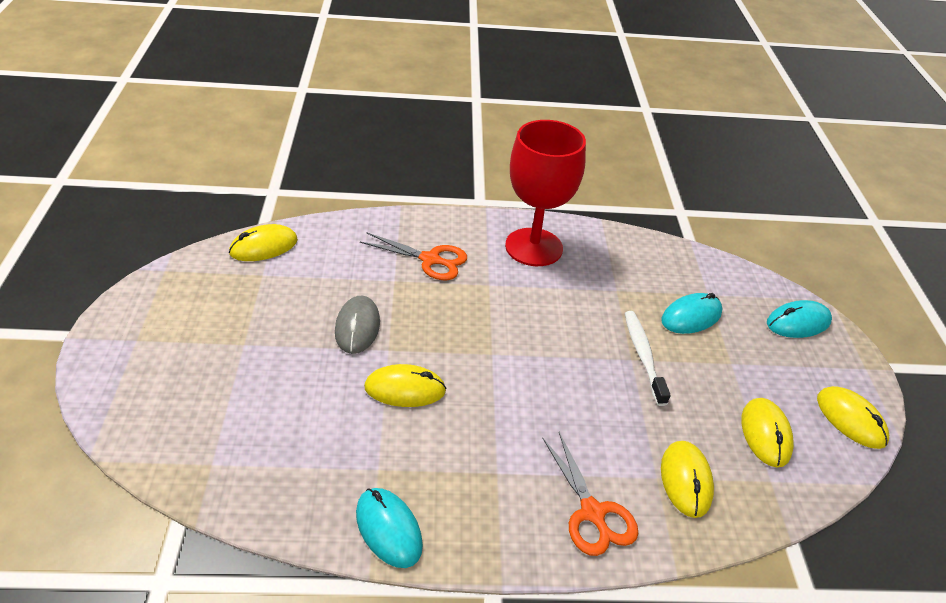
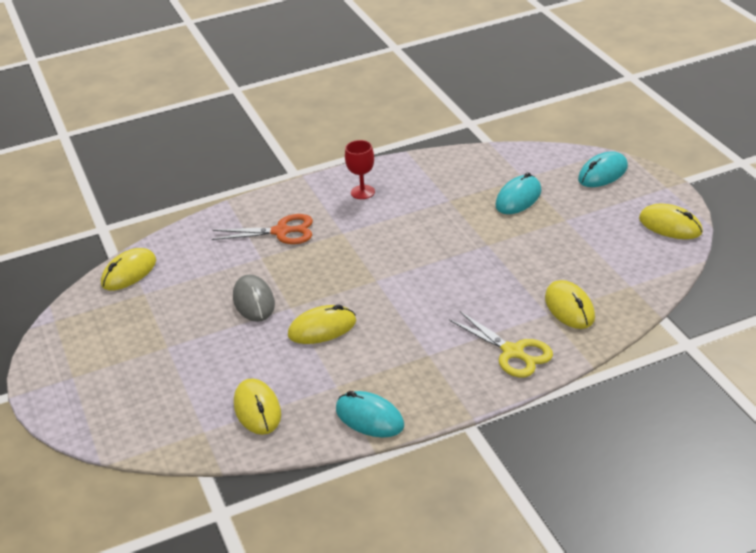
camera: 15 degrees left, 5 degrees down
(533, 247) = (362, 192): red goblet -> red goblet, size x0.45
(592, 512) = (512, 352): orange scissors -> yellow scissors
(643, 356) = (495, 239): white toothbrush -> none
(765, 434) = (613, 257): yellow mouse -> yellow mouse (257, 409)

